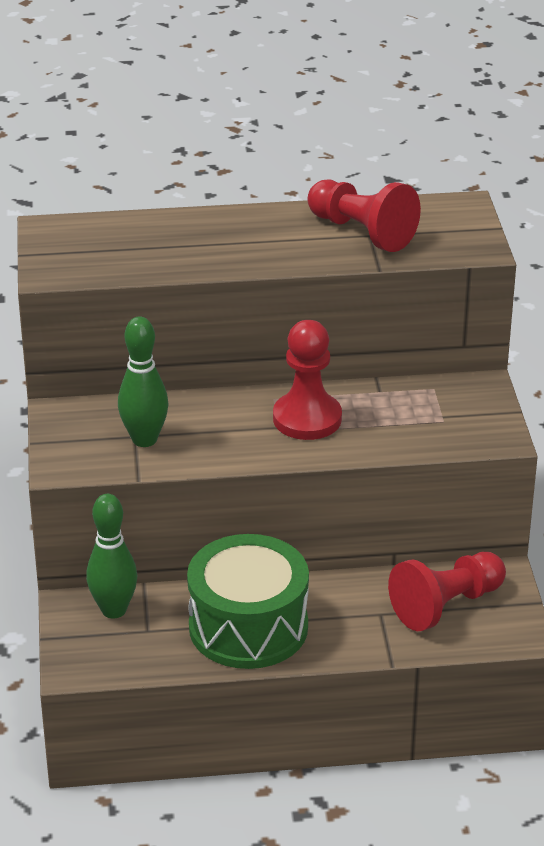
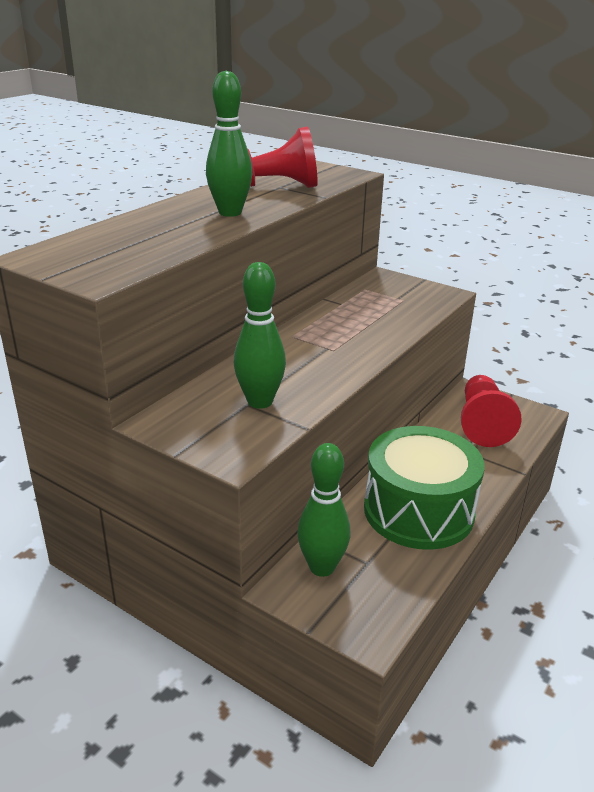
camera: 50 degrees left, 5 degrees down
(258, 249) = (230, 213): none -> green bowling pin
(307, 419) = (334, 335): red pawn -> none

